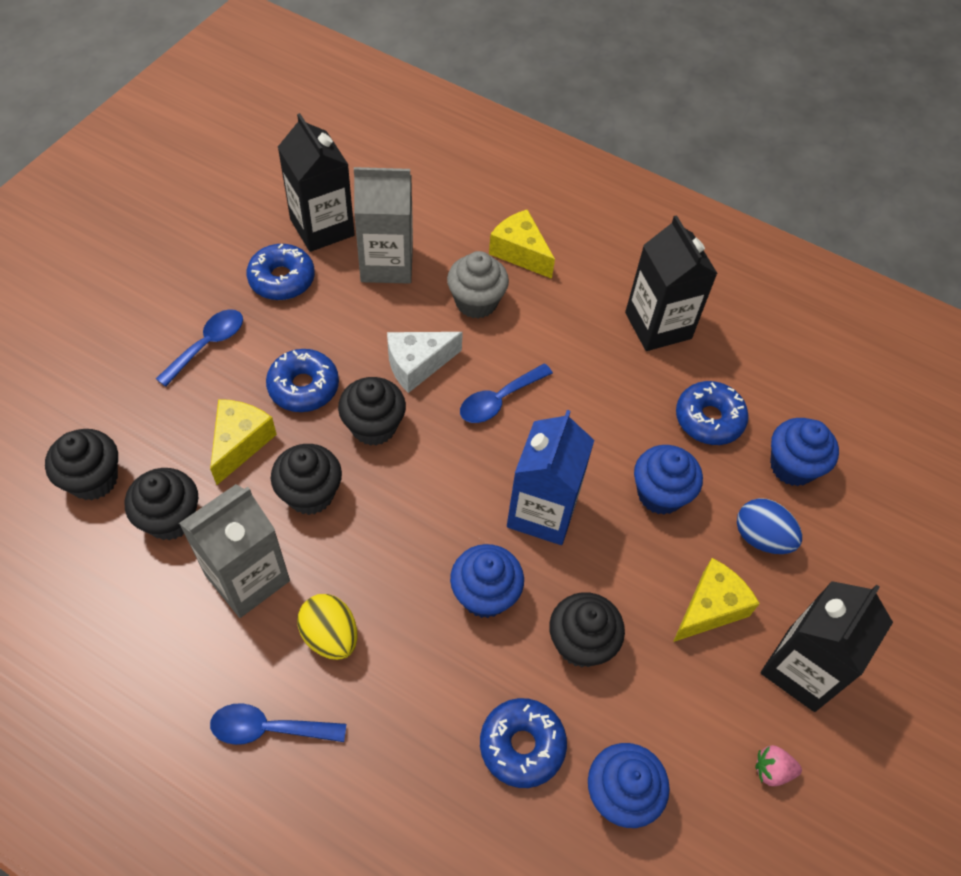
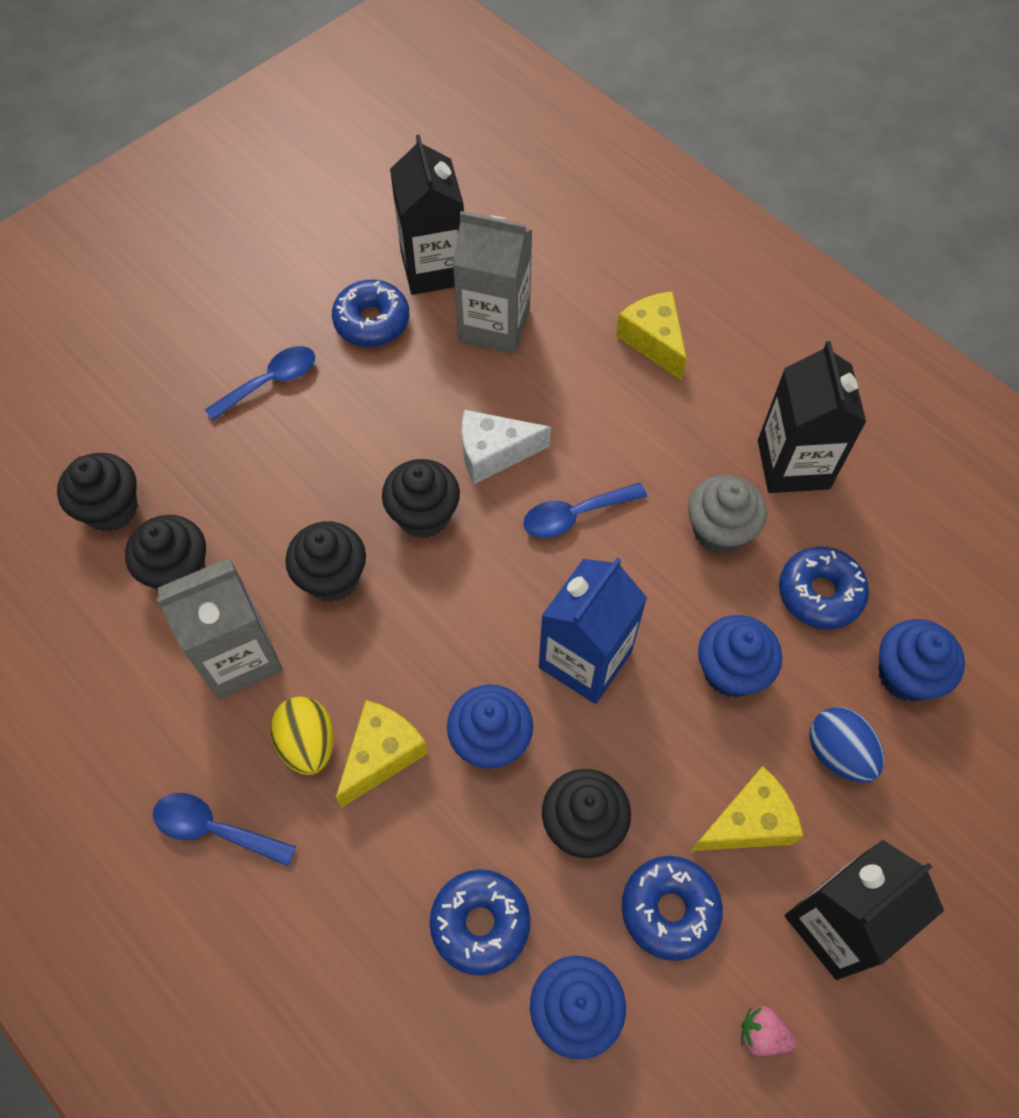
camera: 20 degrees right, 5 degrees up
(240, 443) = (274, 502): yellow cheese -> yellow cheese (382, 755)
(303, 387) = (360, 452): blue donut -> blue donut (669, 909)
(476, 302) = (583, 392): grey cupcake -> grey cupcake (719, 531)

